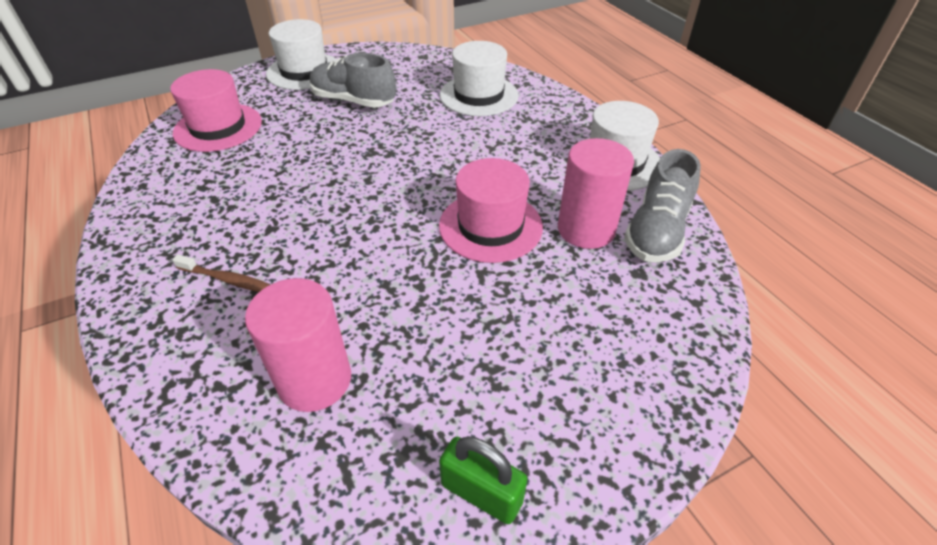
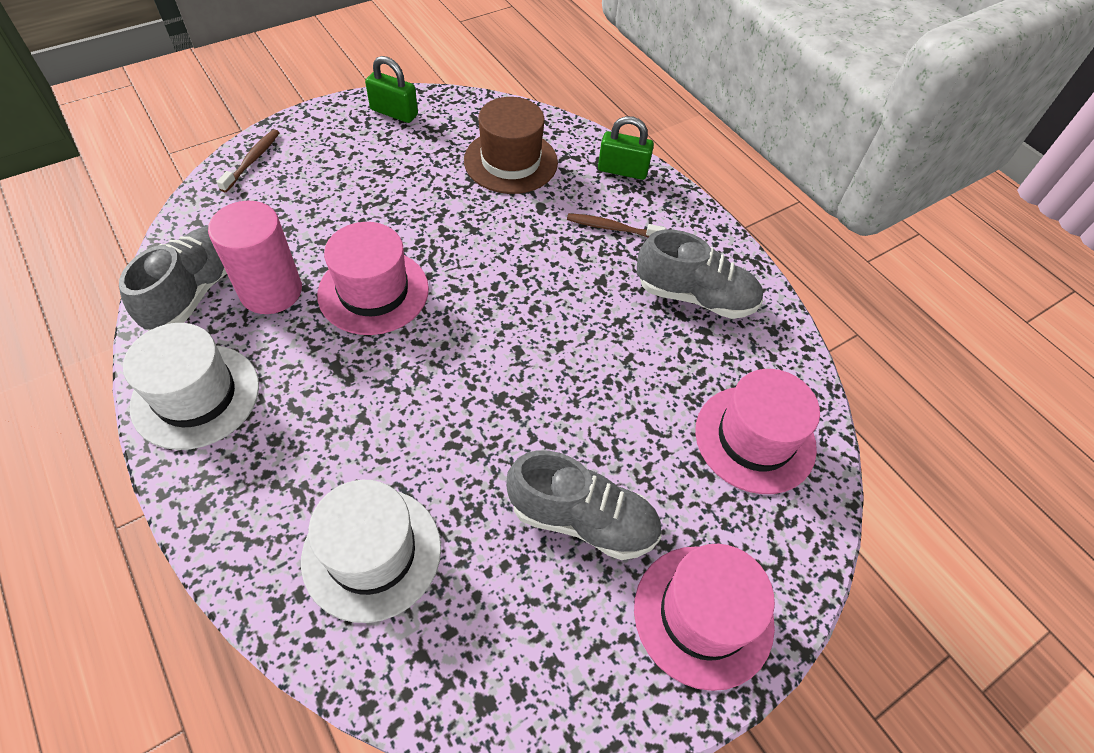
camera: 170 degrees right, 10 degrees up
(166, 360) = (622, 170): none -> green padlock
(189, 212) = (695, 297): none -> grey shoe
(304, 71) = (703, 615): white hat -> pink hat
(314, 380) = (510, 161): pink cylinder -> brown hat
(673, 391) = (252, 160): none -> brown toothbrush

